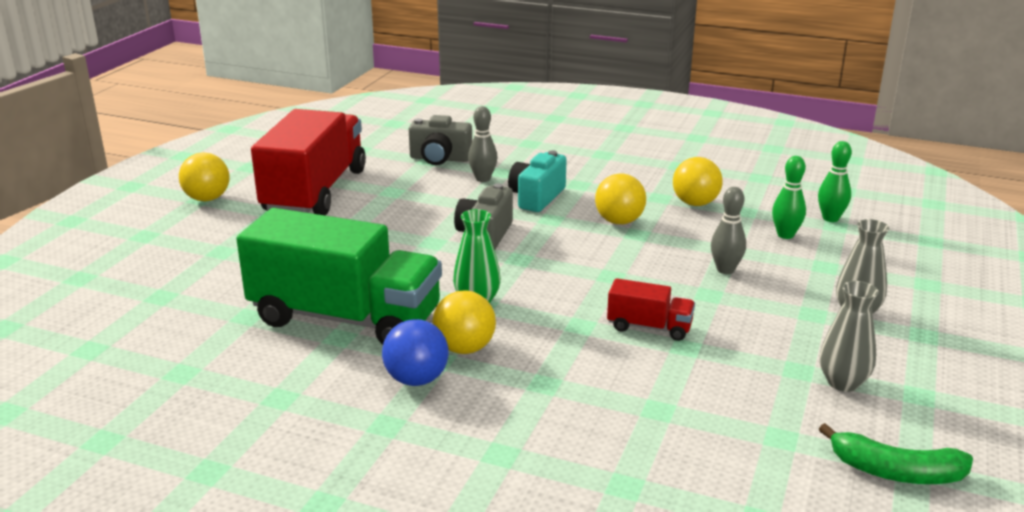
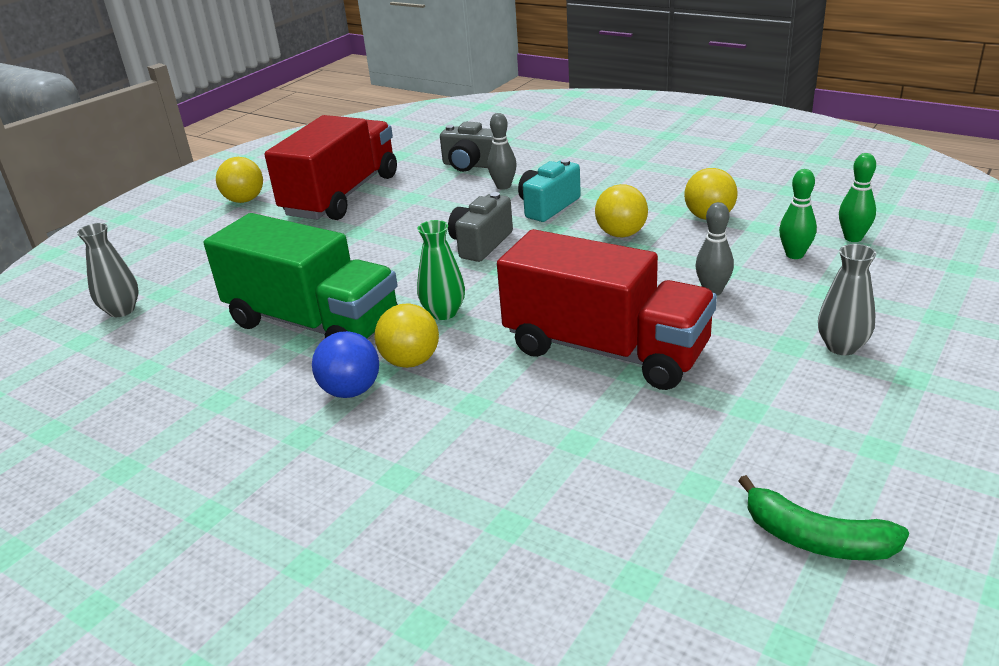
camera: 15 degrees right, 5 degrees up
(649, 327) = (605, 350): red truck -> red truck, size x2.29
(842, 383) = (794, 427): grey vase -> grey vase (121, 310)

